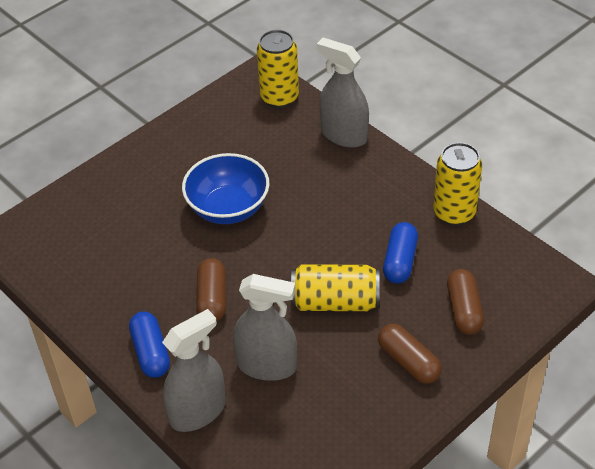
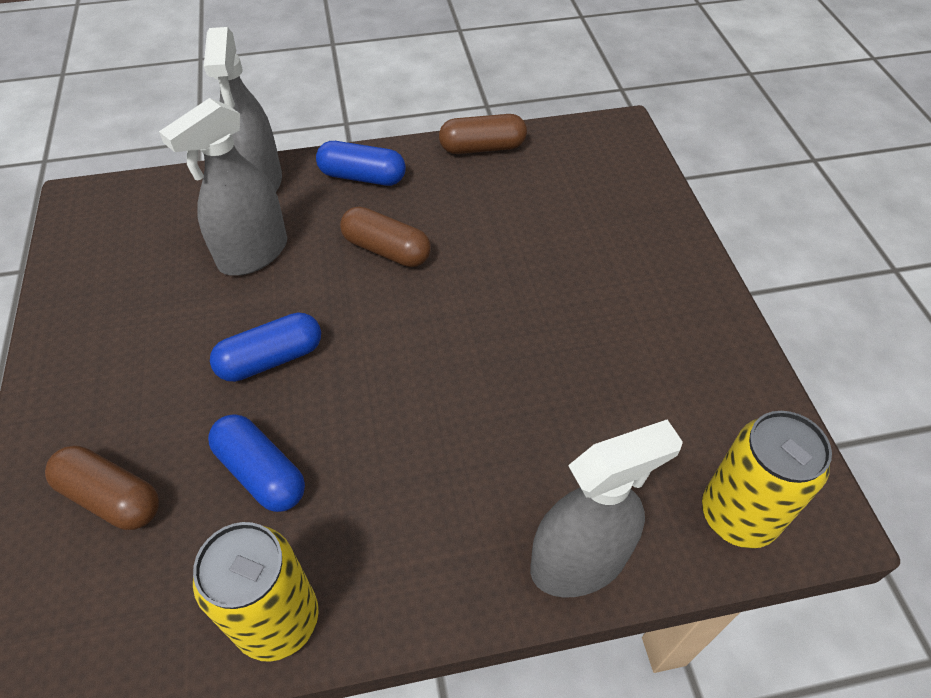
camera: 120 degrees right, 5 degrees up
(228, 208) = (521, 328): blue bowl -> none
(335, 301) = (271, 359): yellow can -> blue capsule
(408, 362) = (116, 382): brown capsule -> brown capsule (482, 147)

